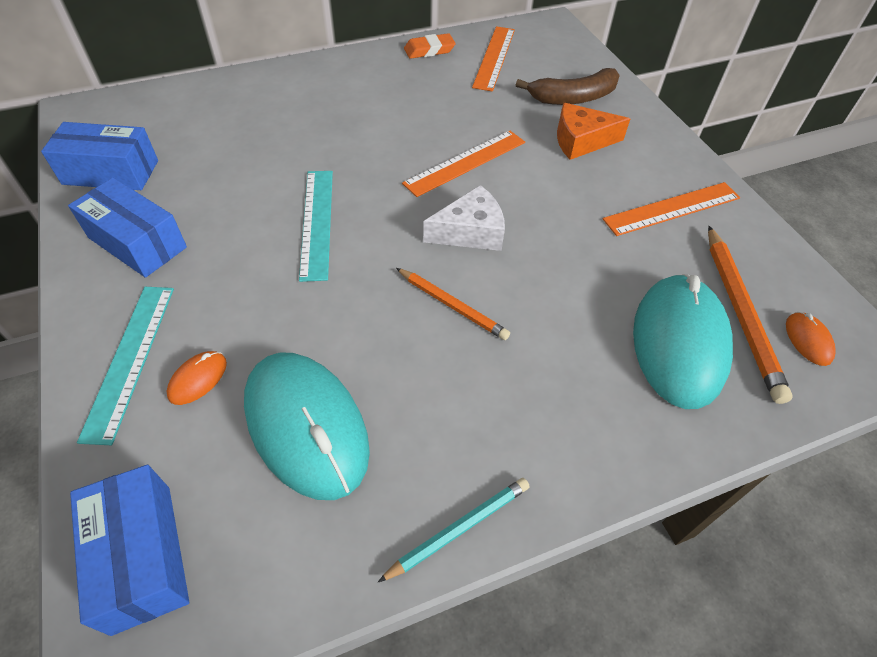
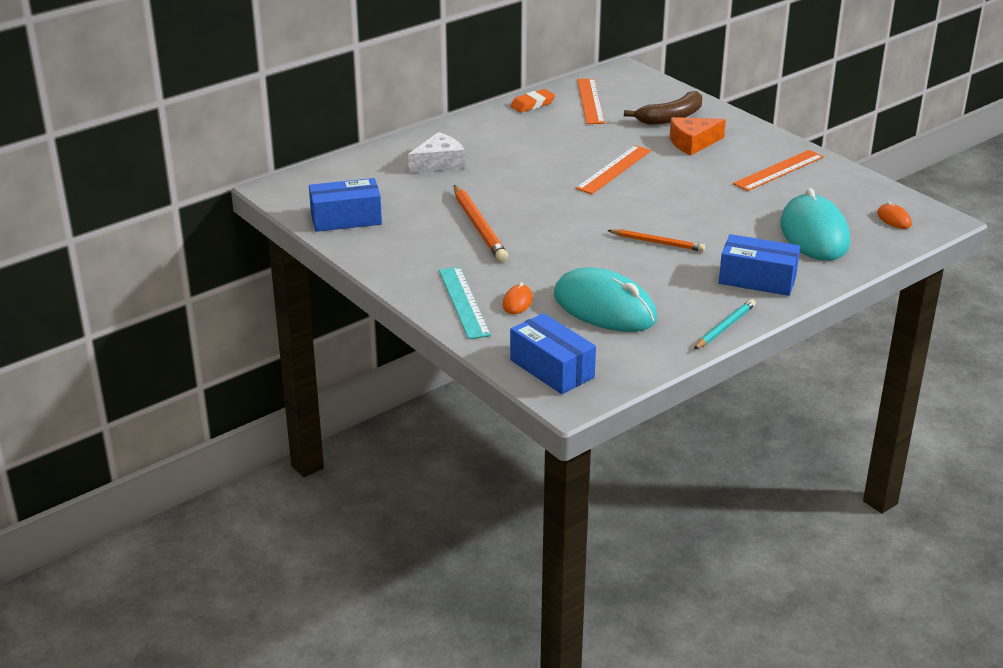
camera: 15 degrees left, 20 degrees down
(137, 242) = (409, 251): blue box -> blue box (757, 279)
(317, 222) = (530, 219): turquoise ruler -> none
(470, 232) = (644, 205): white cheese -> white cheese (439, 163)
(741, 313) = (847, 214): orange pencil -> orange pencil (479, 227)

